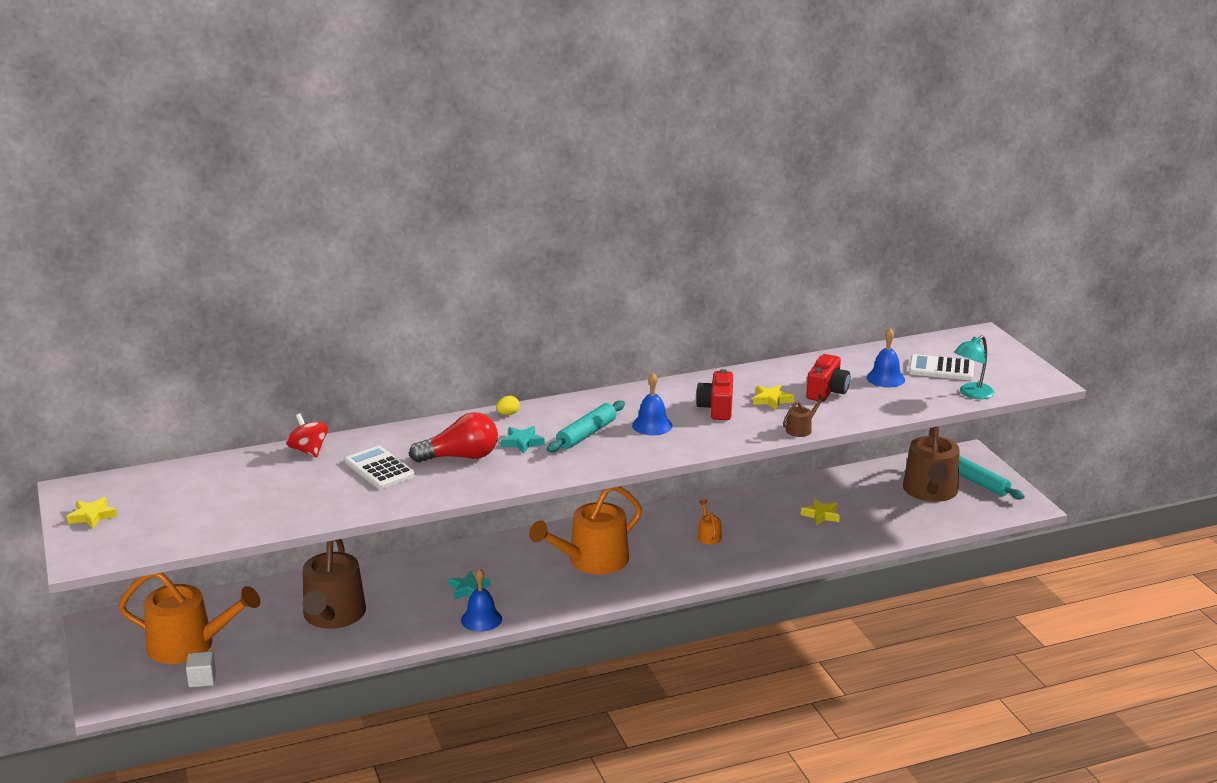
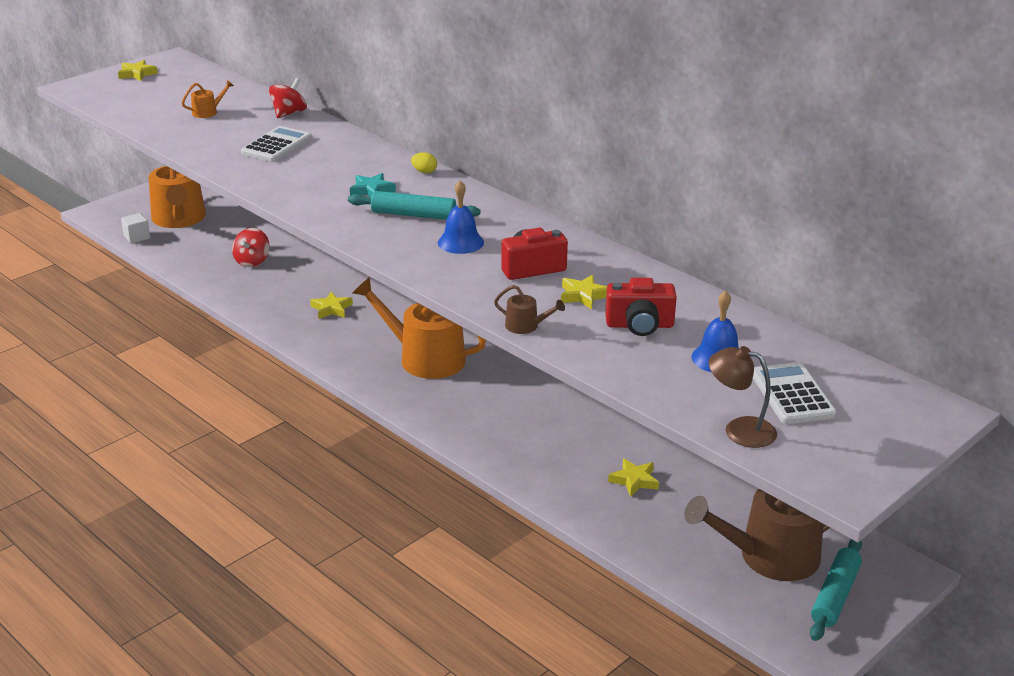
camera: 65 degrees right, 5 degrees up
(333, 616) = (252, 261): brown watering can -> red spinning top
(460, 457) = (322, 171): red light bulb -> none
(468, 589) = (331, 309): turquoise star -> yellow star
(481, 619) = (287, 327): blue bell -> none
(708, 535) = (526, 414): orange watering can -> orange watering can (208, 112)
(971, 394) = (739, 430): turquoise lamp -> brown lamp

